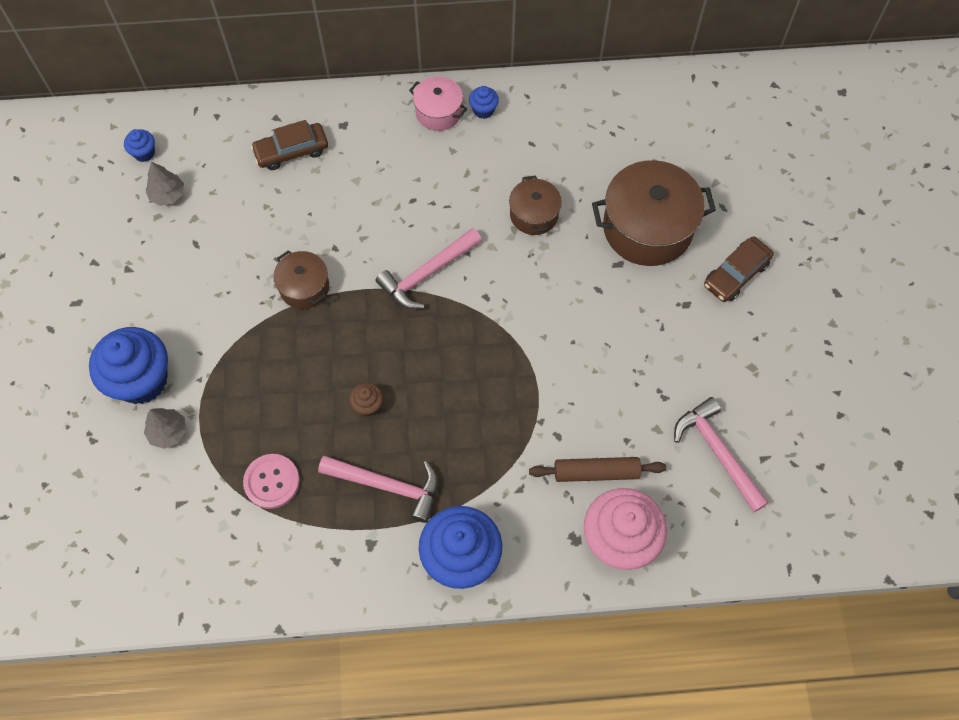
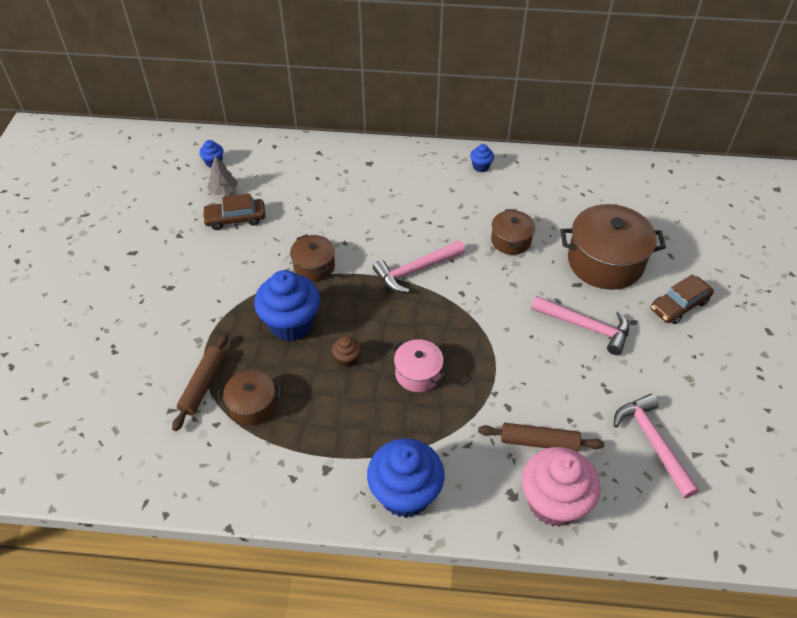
camera: 10 degrees right, 15 degrees down
(141, 380) = (166, 313): blue cupcake -> blue cupcake (291, 324)
(168, 432) = (177, 354): grey tree -> none
(208, 466) = (203, 385): none -> brown rolling pin
(272, 482) = (252, 405): pink button -> brown pot
(291, 151) = (325, 175): brown car -> brown car (235, 219)
(387, 486) = (351, 424): pink hammer -> pink hammer (585, 326)
(438, 112) = (445, 163): pink pot -> pink pot (418, 373)

